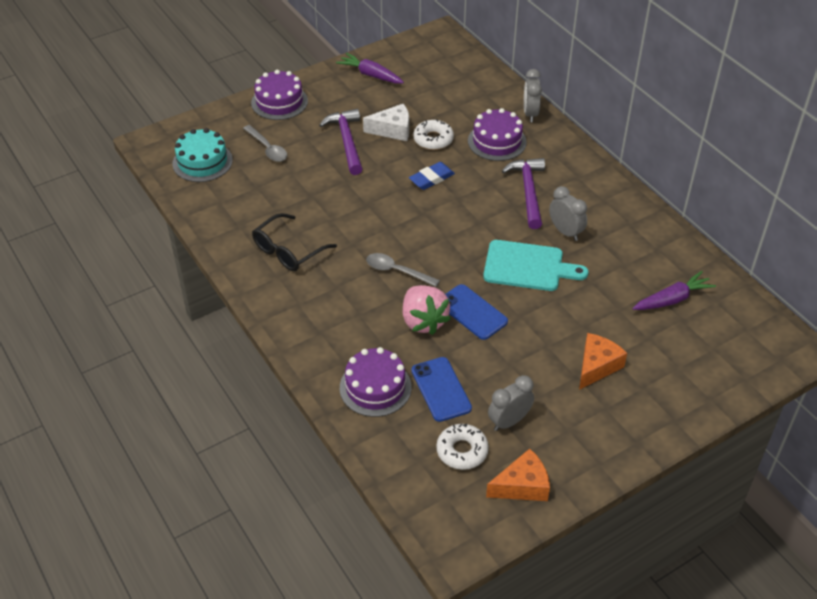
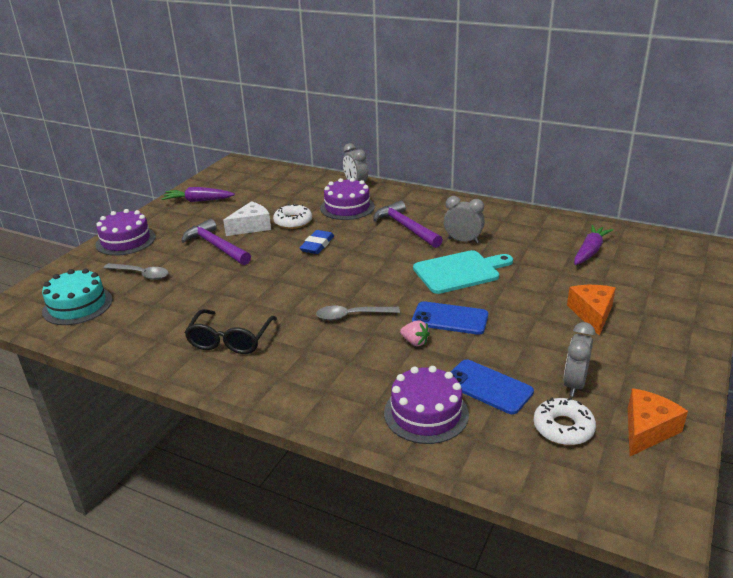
camera: 30 degrees left, 15 degrees down
(423, 321) = (415, 342): pink strawberry -> pink strawberry, size x0.49

